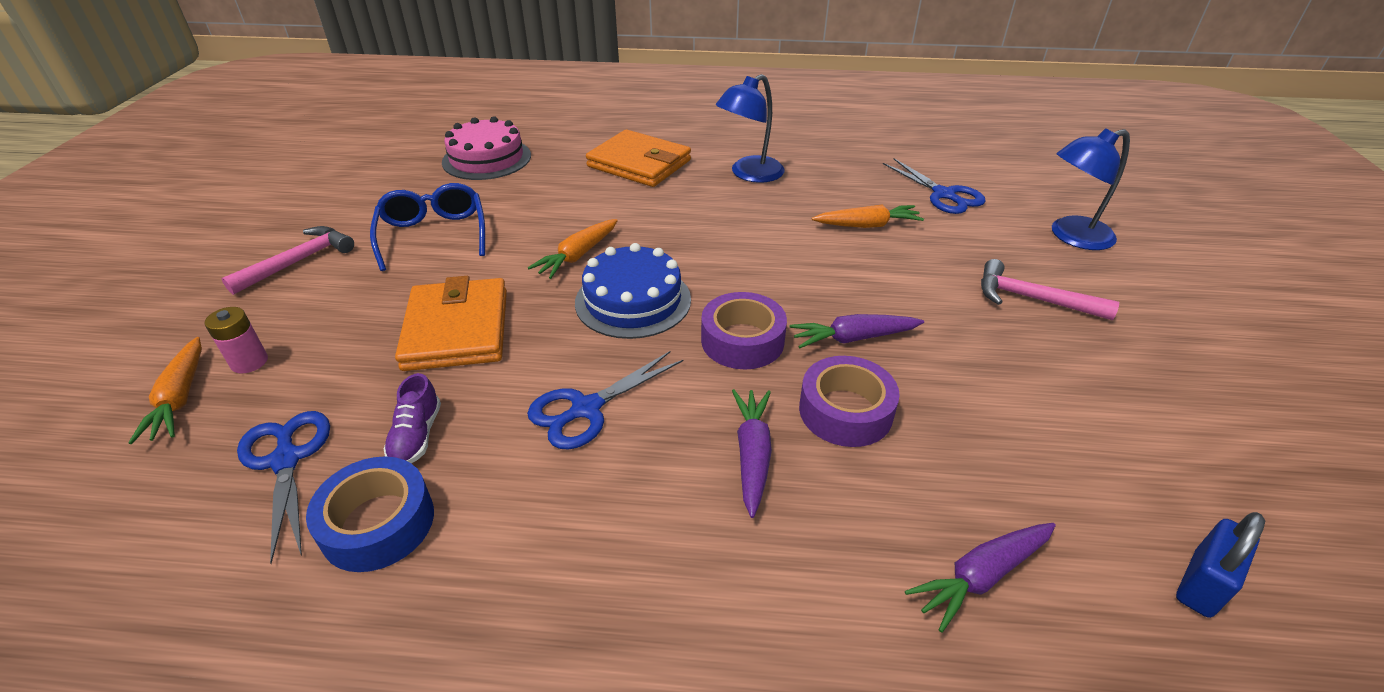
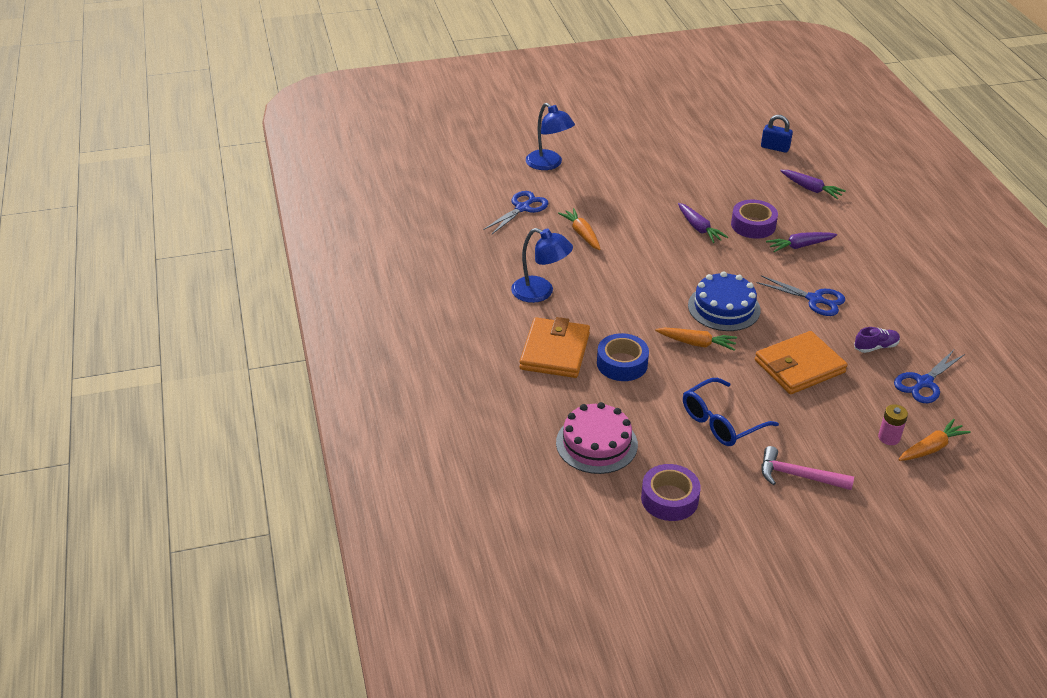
camera: 110 degrees left, 0 degrees up
(378, 523) = (922, 337): blue tape -> blue tape (622, 363)
(742, 341) = (728, 262): purple tape -> purple tape (669, 499)
(1032, 299) = (624, 177): pink hammer -> none

